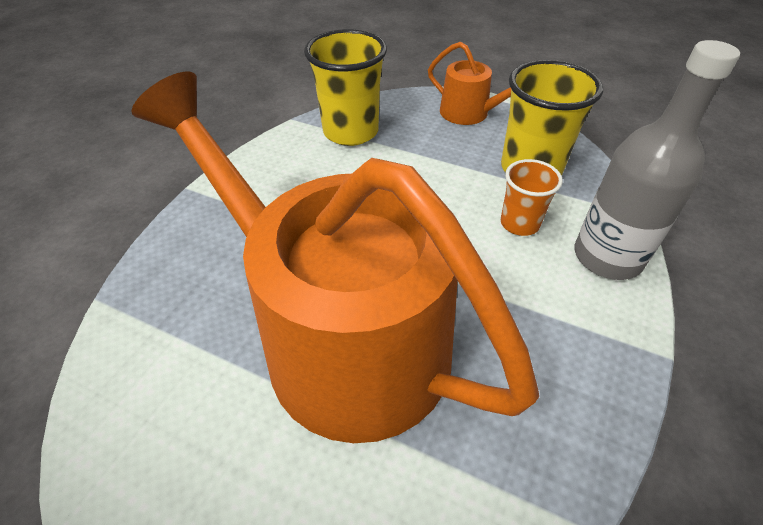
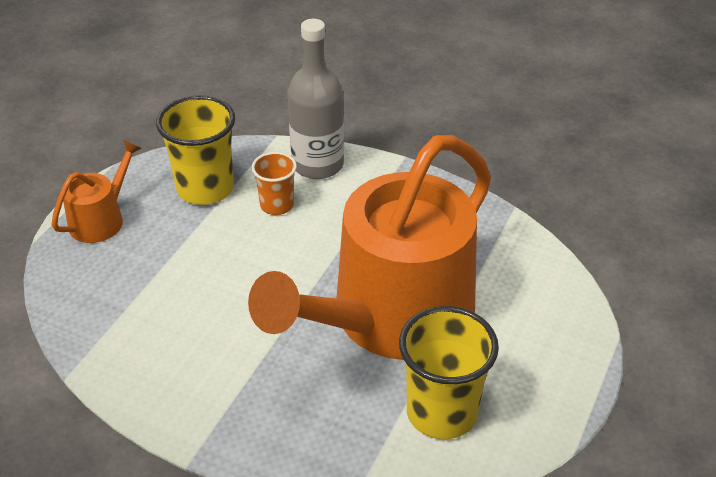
camera: 90 degrees left, 5 degrees down
(350, 132) = (111, 318): yellow cup -> yellow cup (441, 412)

